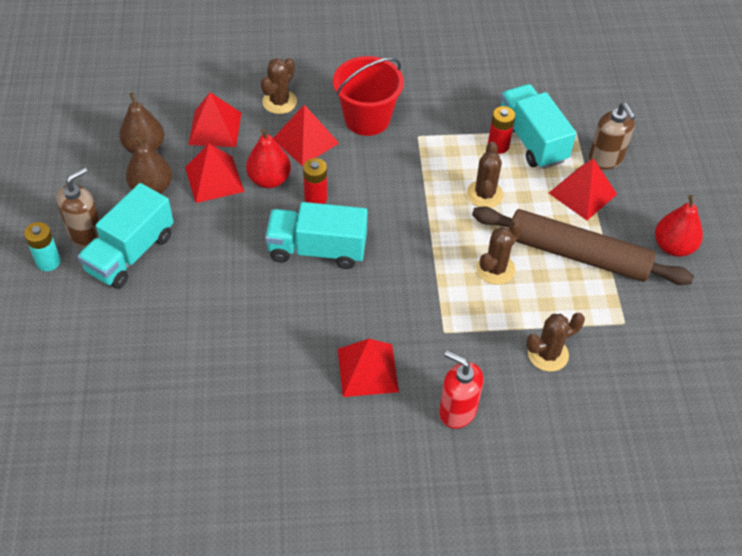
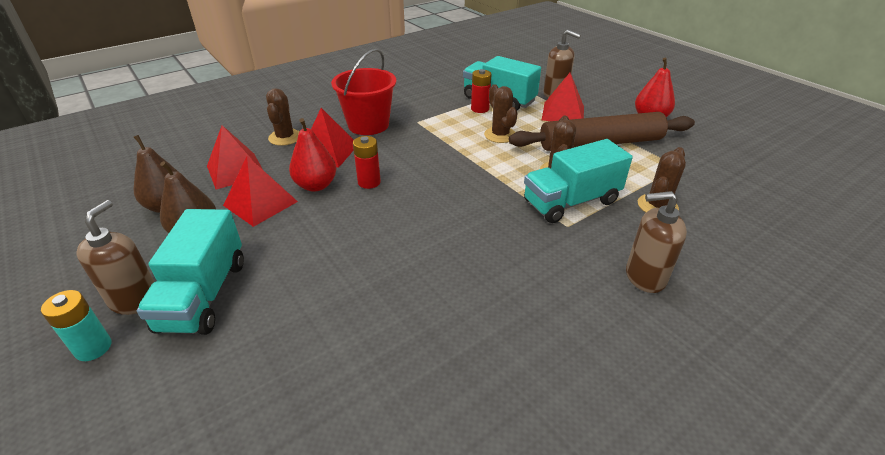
camera: 30 degrees left, 15 degrees down
(317, 249) = (403, 215): turquoise truck -> turquoise truck (571, 202)
(367, 370) = (537, 283): red pyramid -> none
(457, 411) = (644, 277): red soap dispenser -> brown soap dispenser

